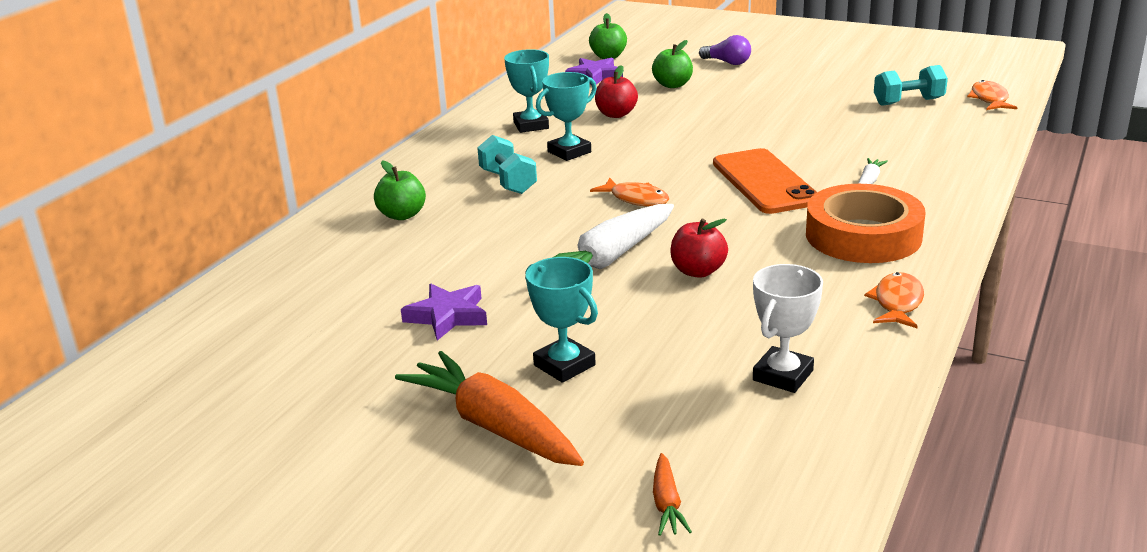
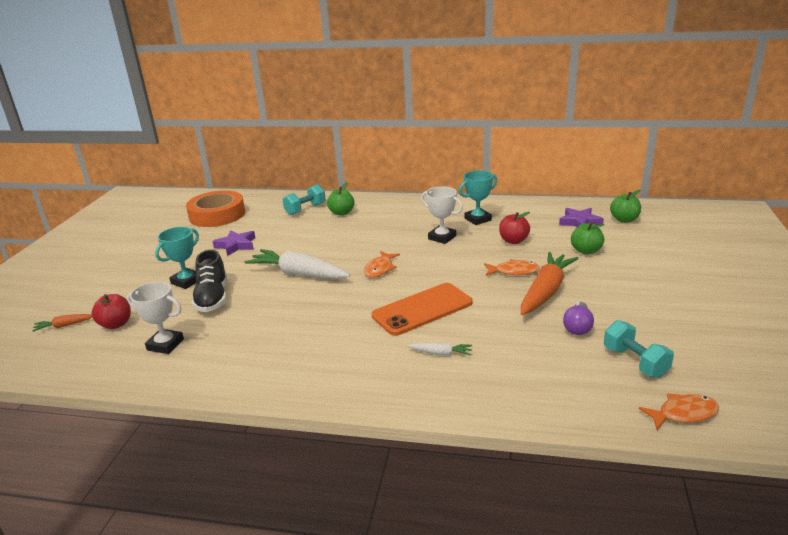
camera: 75 degrees right, 0 degrees up
(493, 426) = (138, 275): orange carrot -> orange carrot (545, 291)
(508, 182) = (391, 229): turquoise dumbbell -> turquoise dumbbell (305, 209)
(569, 152) = (442, 237): turquoise trophy -> white trophy
(645, 336) = (213, 298): none -> black shoe
(698, 271) = (286, 302): red apple -> red apple (116, 324)
(727, 62) = (657, 265): purple light bulb -> purple light bulb (578, 327)
(863, 235) = (345, 358): orange tape -> orange tape (217, 215)
(897, 303) = (246, 379): orange fish -> orange fish (514, 271)

